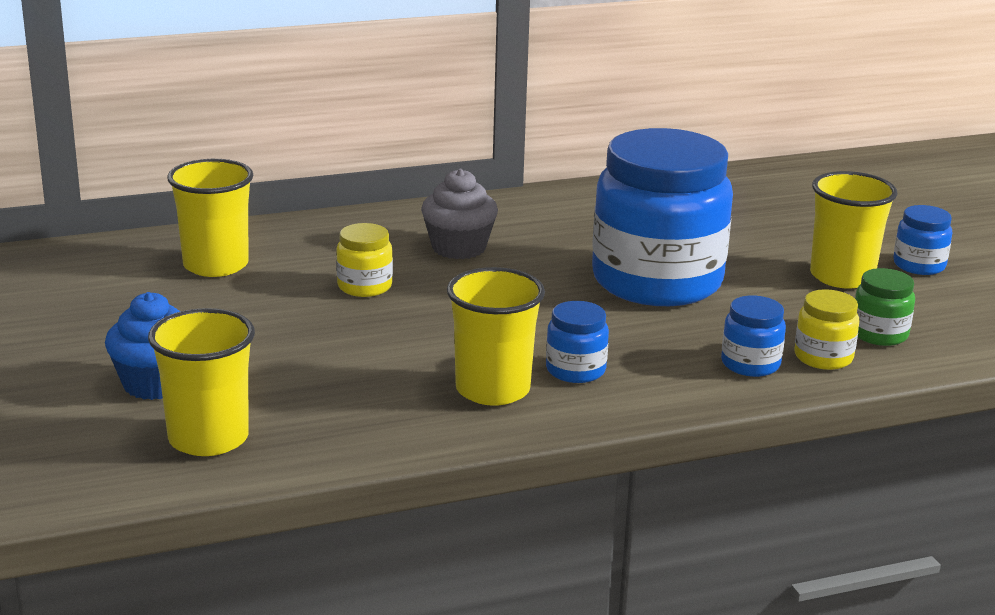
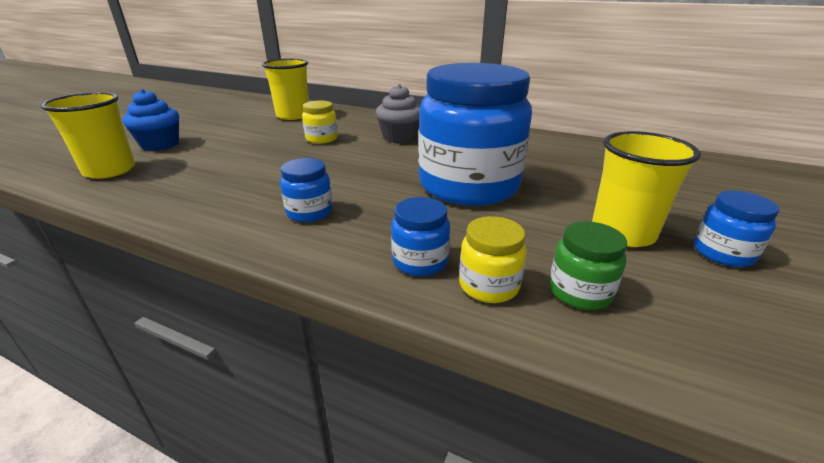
camera: 45 degrees right, 5 degrees up
(492, 389) = (248, 202): yellow cup -> none

